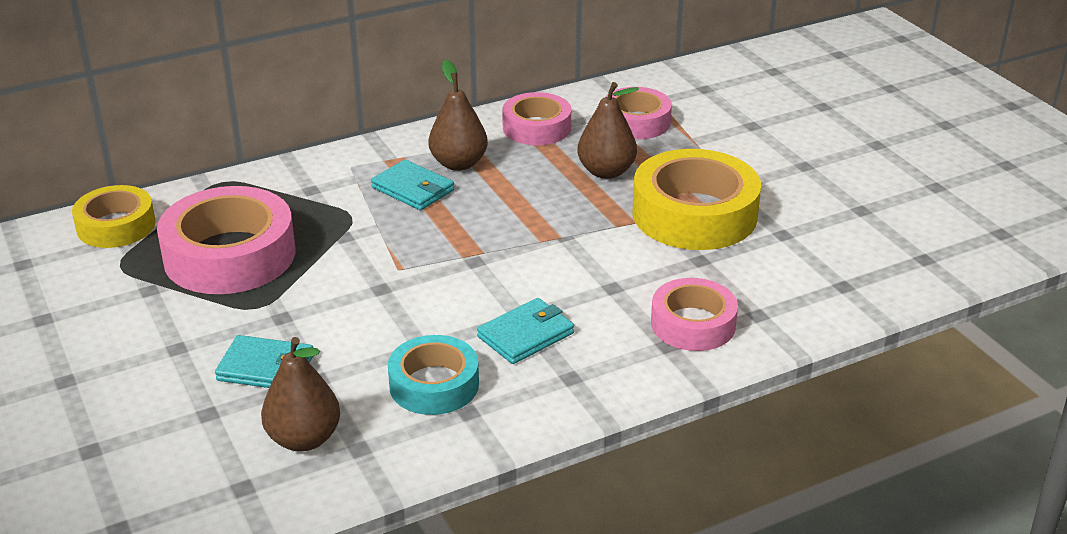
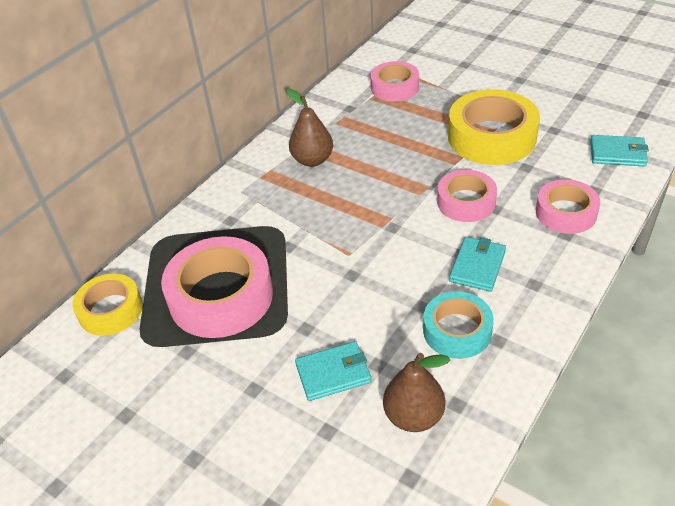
camera: 25 degrees left, 10 degrees up
(413, 189) = (300, 191): turquoise wallet -> turquoise wallet (617, 153)
(536, 127) = (337, 114): pink tape -> pink tape (466, 202)
(606, 172) = (411, 129): brown pear -> none

